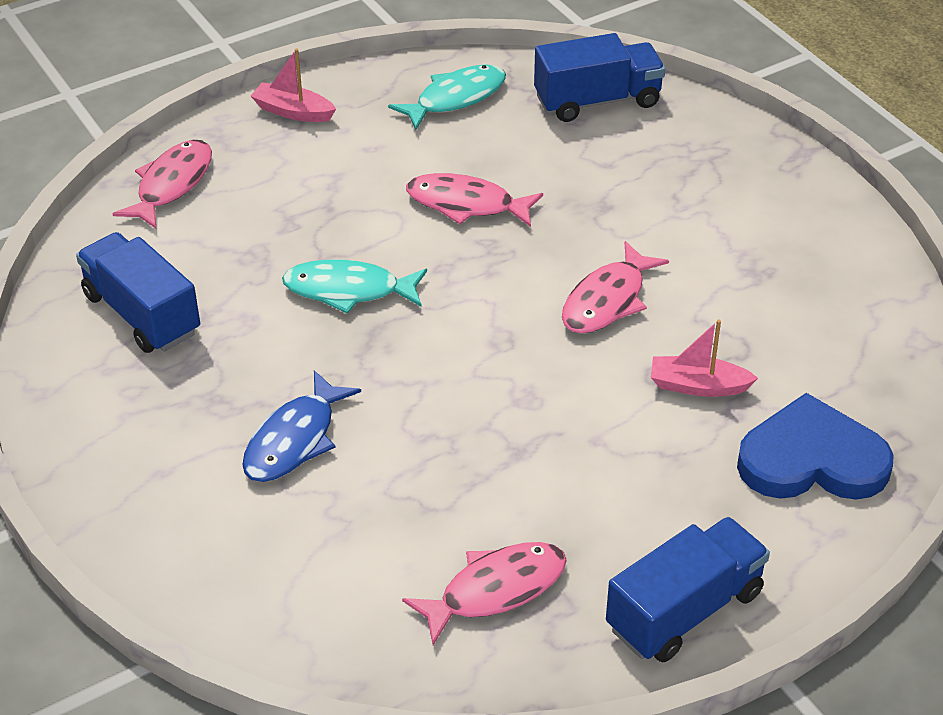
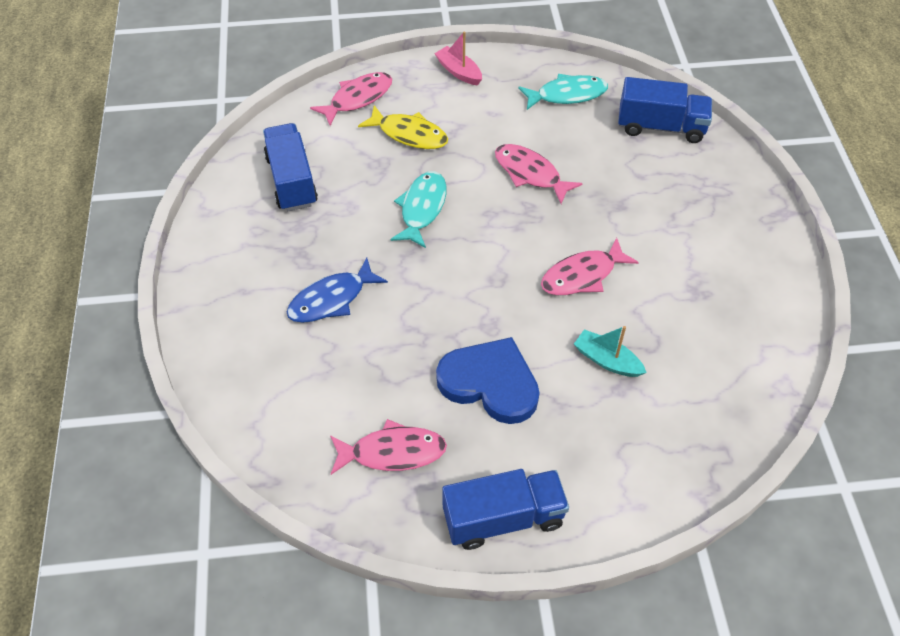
camera: 25 degrees right, 10 degrees up
(273, 207) = (409, 134): none -> yellow fish
(349, 290) = (422, 208): turquoise fish -> turquoise fish turned 75 degrees clockwise
(698, 386) = (607, 360): pink boat -> turquoise boat
(812, 459) = (653, 445): blue heart -> blue heart (490, 383)

